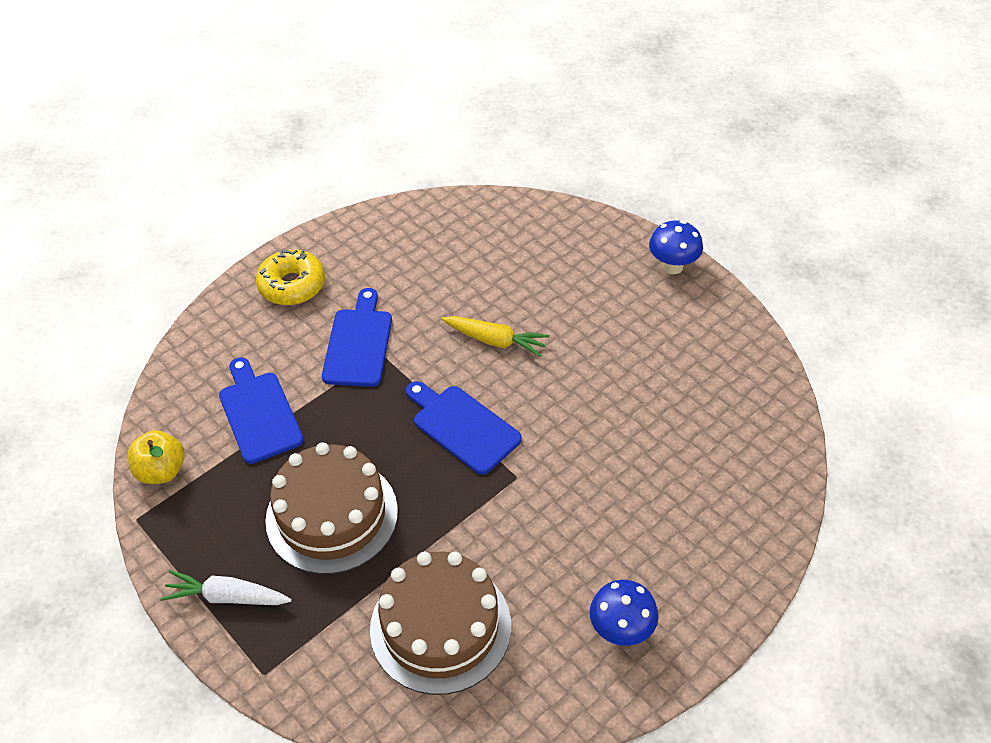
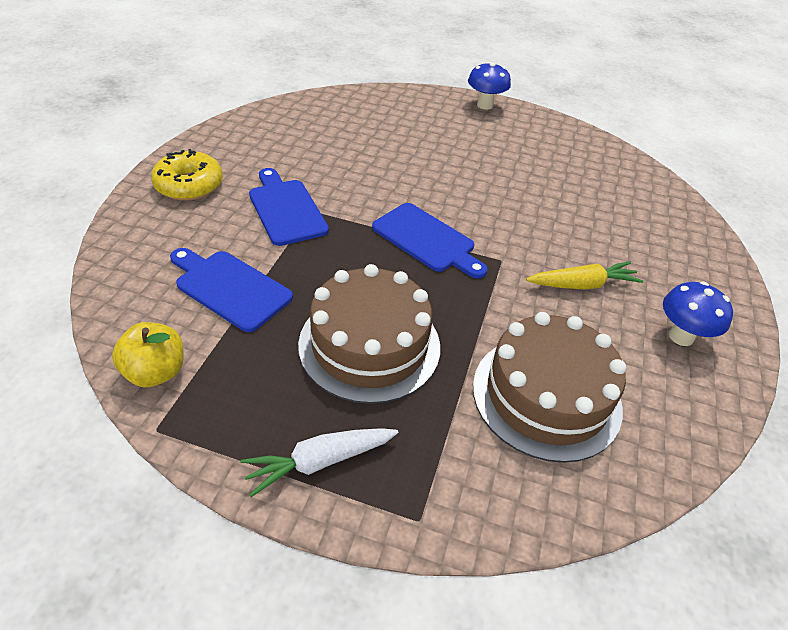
camera: 35 degrees left, 5 degrees down
(463, 427) = (427, 240): blue cutting board -> blue cutting board turned 150 degrees counterclockwise
(495, 340) = (400, 177): yellow carrot -> yellow carrot (582, 284)

